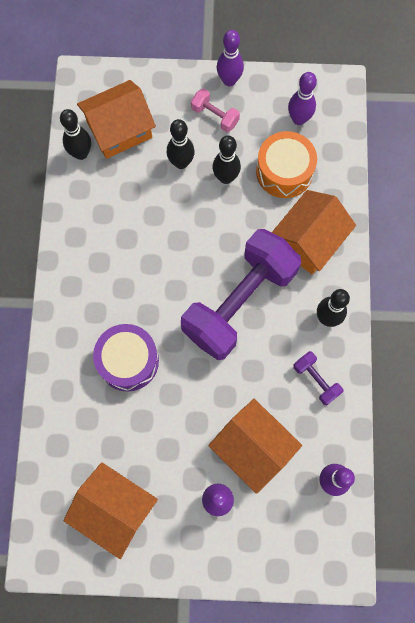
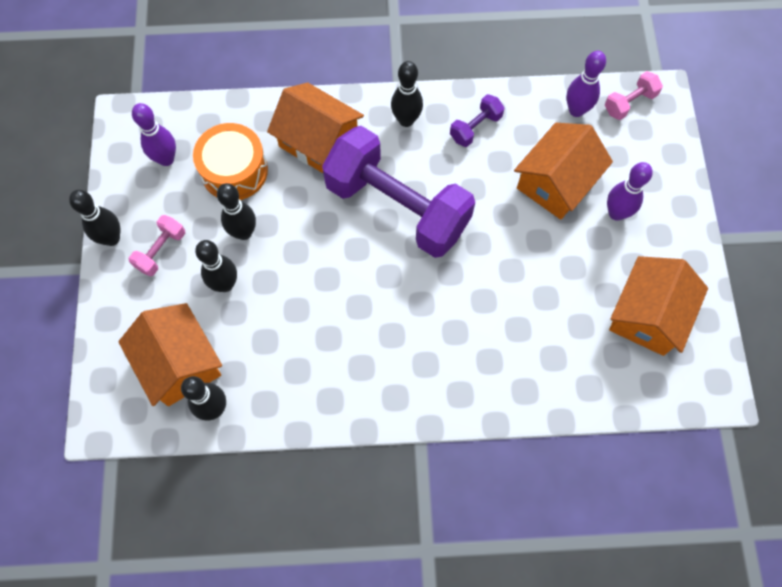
camera: 95 degrees left, 5 degrees down
(128, 361) = (479, 319): purple drum -> none
(229, 80) = (111, 238): purple bowling pin -> black bowling pin
(337, 536) = (629, 103): none -> pink dumbbell

